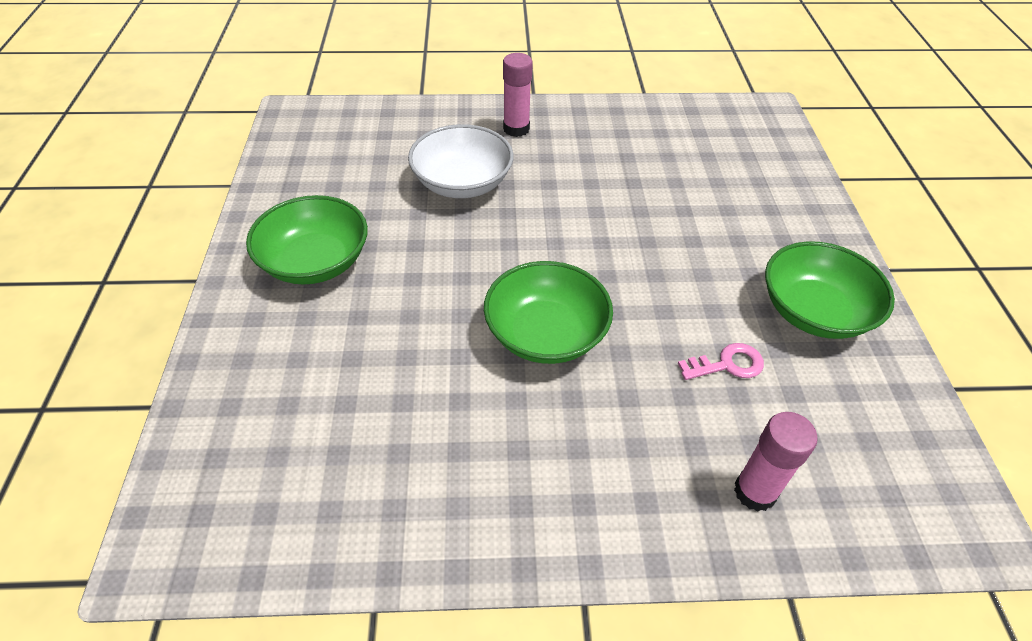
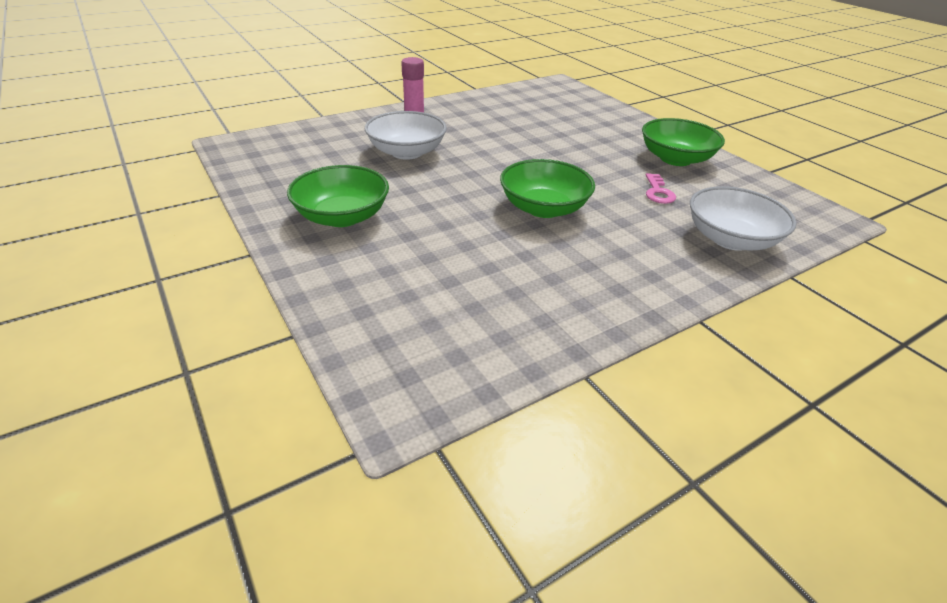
camera: 30 degrees left, 10 degrees down
(727, 364) = (658, 192): pink key -> pink key turned 135 degrees clockwise
(755, 492) = (730, 239): pink glue stick -> white bowl

